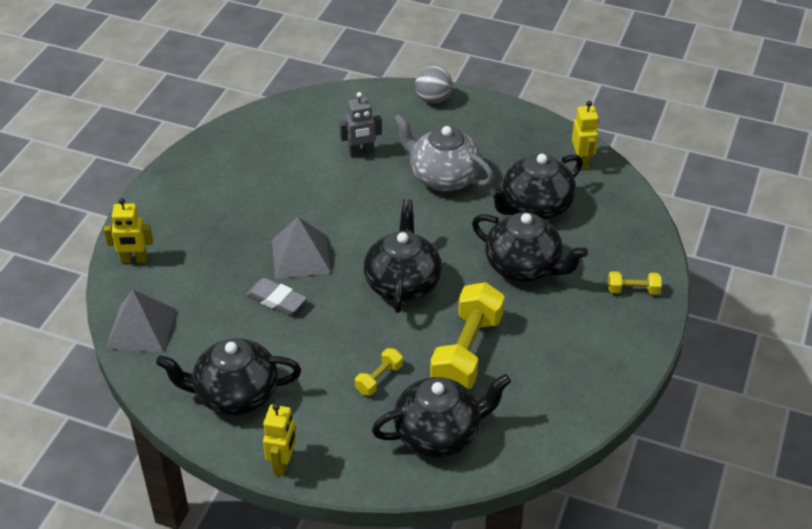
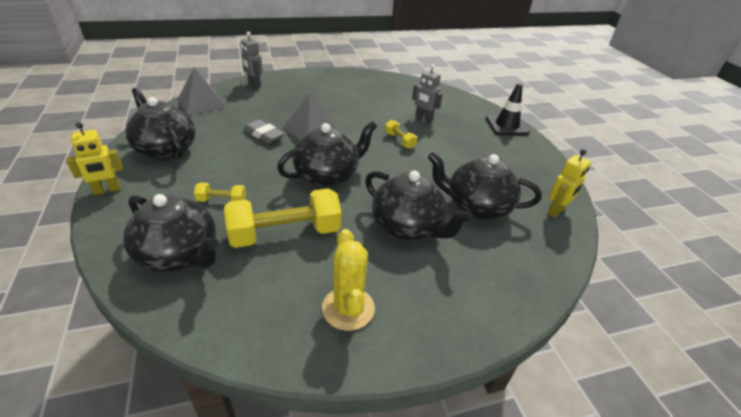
camera: 50 degrees right, 5 degrees down
(134, 260) = (254, 84): yellow robot -> grey robot
(276, 300) = (264, 134): grey eraser -> grey eraser turned 45 degrees counterclockwise
(433, 99) = (506, 126): grey ball -> black traffic cone
(443, 177) = (446, 154): grey teapot -> none
(524, 267) = (408, 227): black teapot -> black teapot turned 45 degrees counterclockwise
(584, 351) = (348, 308): none -> yellow cactus
(633, 290) = (458, 309): yellow dumbbell -> yellow dumbbell (399, 140)

